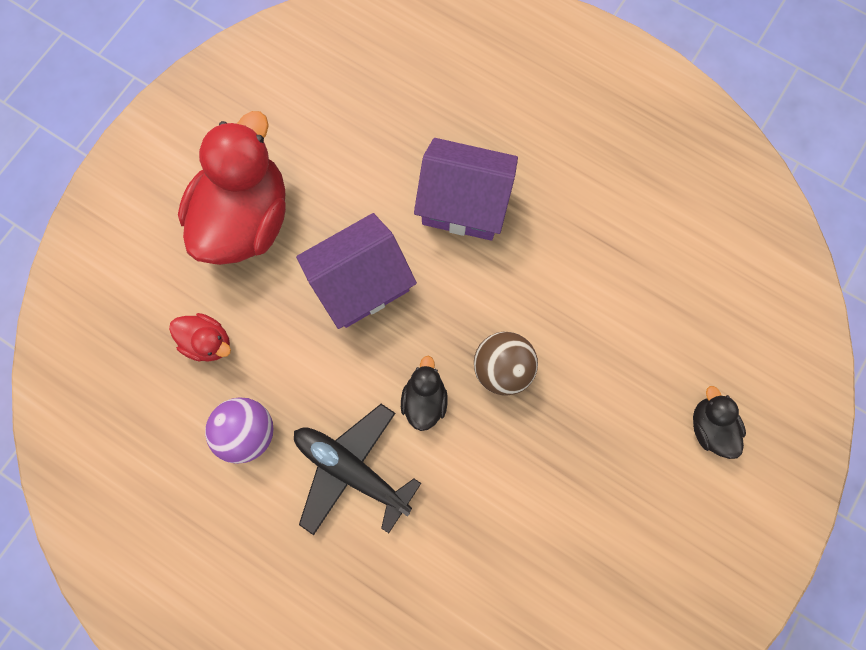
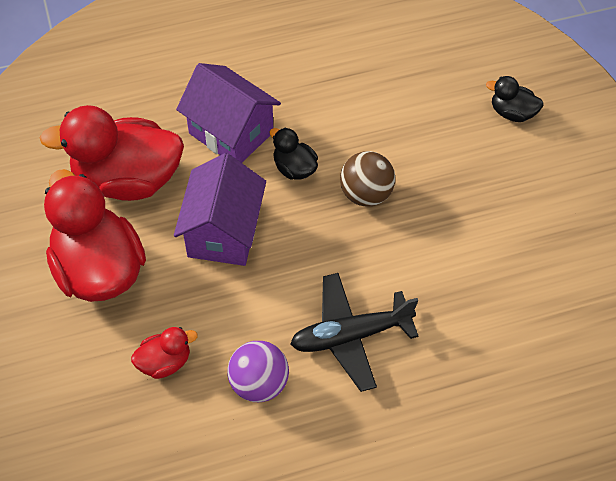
camera: 50 degrees left, 20 degrees down
(346, 165) = (127, 179): none -> red duck
(424, 399) = (343, 255): black duck -> black duck (294, 168)
(463, 204) = (231, 133): purple house -> purple house turned 75 degrees clockwise

